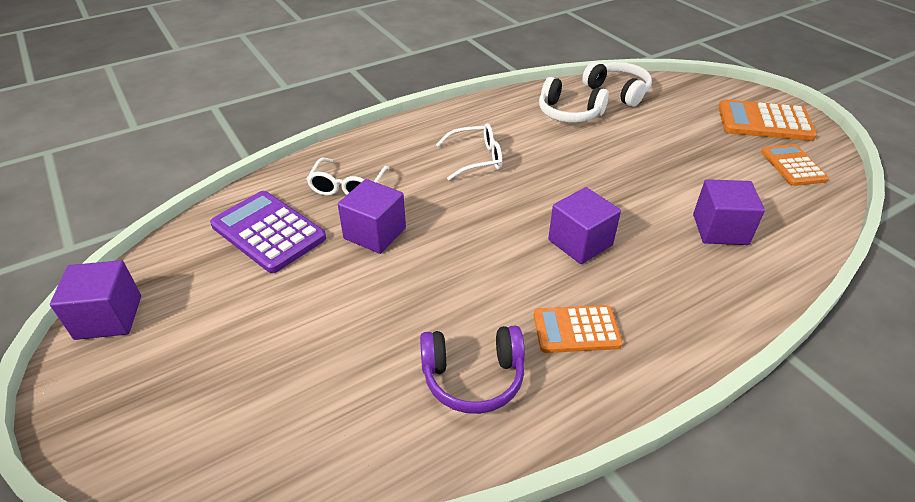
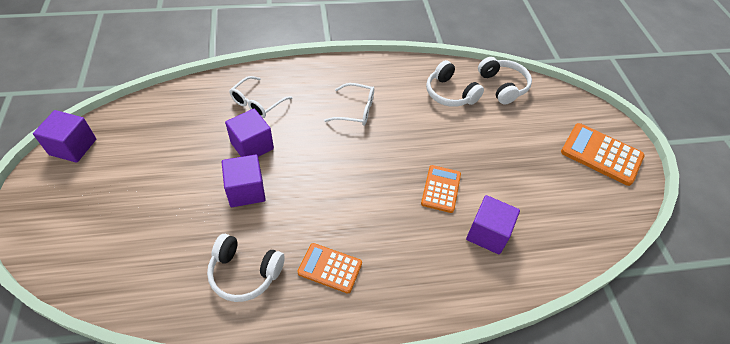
camera: 20 degrees right, 10 degrees up
(268, 232) = (190, 120): purple calculator -> none
(473, 377) = (244, 273): purple headphones -> white headphones
(580, 242) = (379, 205): purple cube -> purple cube (246, 190)
(793, 166) = (591, 202): orange calculator -> orange calculator (441, 189)

